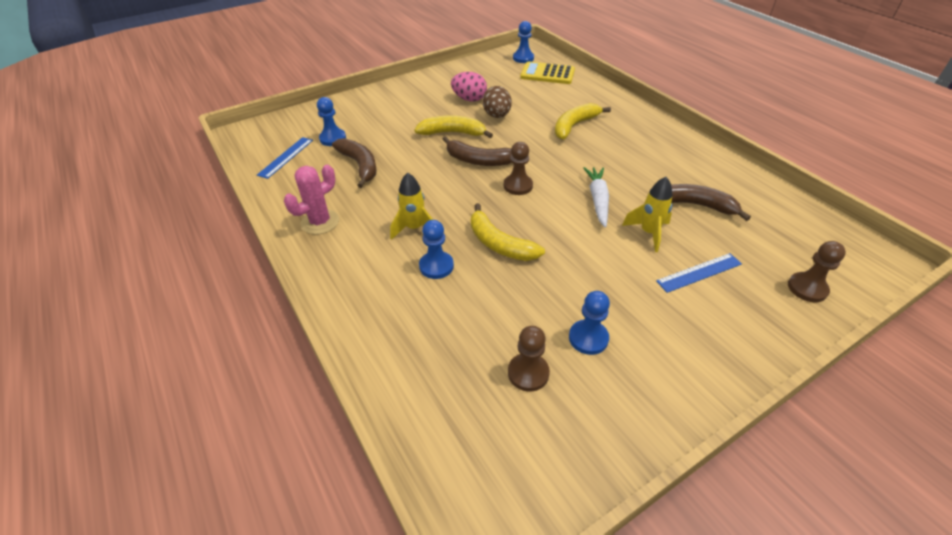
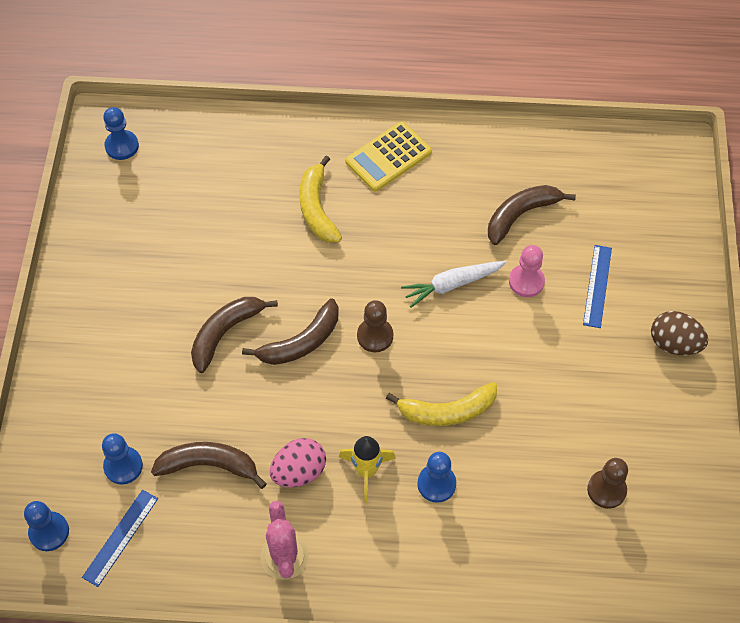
camera: 55 degrees left, 15 degrees up
(286, 157) = (120, 537): blue ruler -> blue ruler turned 60 degrees clockwise
(452, 133) = (225, 333): yellow banana -> brown banana
(469, 99) = (166, 269): pink egg -> pink egg (299, 472)
(497, 115) = (229, 266): brown egg -> brown egg (674, 344)
(547, 74) = (185, 150): yellow calculator -> yellow calculator (388, 157)
(588, 338) = (604, 422): blue pawn -> blue pawn (49, 532)
(598, 200) = (452, 284): white carrot -> white carrot turned 60 degrees counterclockwise
(648, 233) = (526, 281): yellow rocket -> pink pawn
(807, 288) = (666, 229): brown pawn -> none

